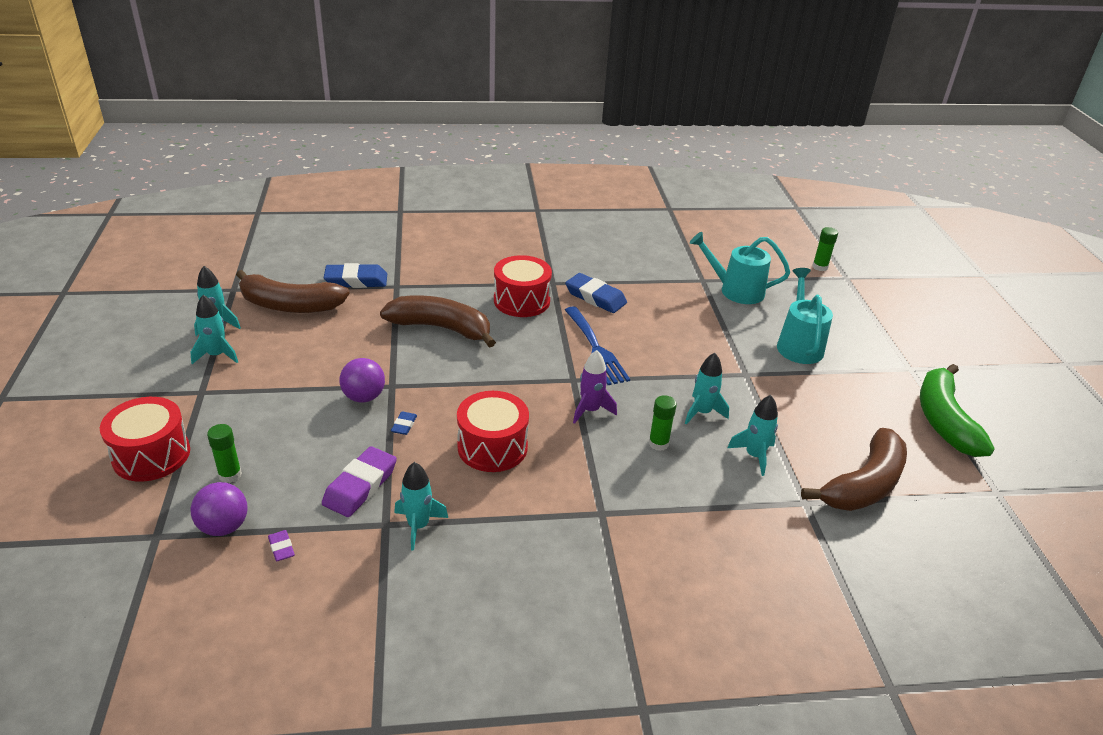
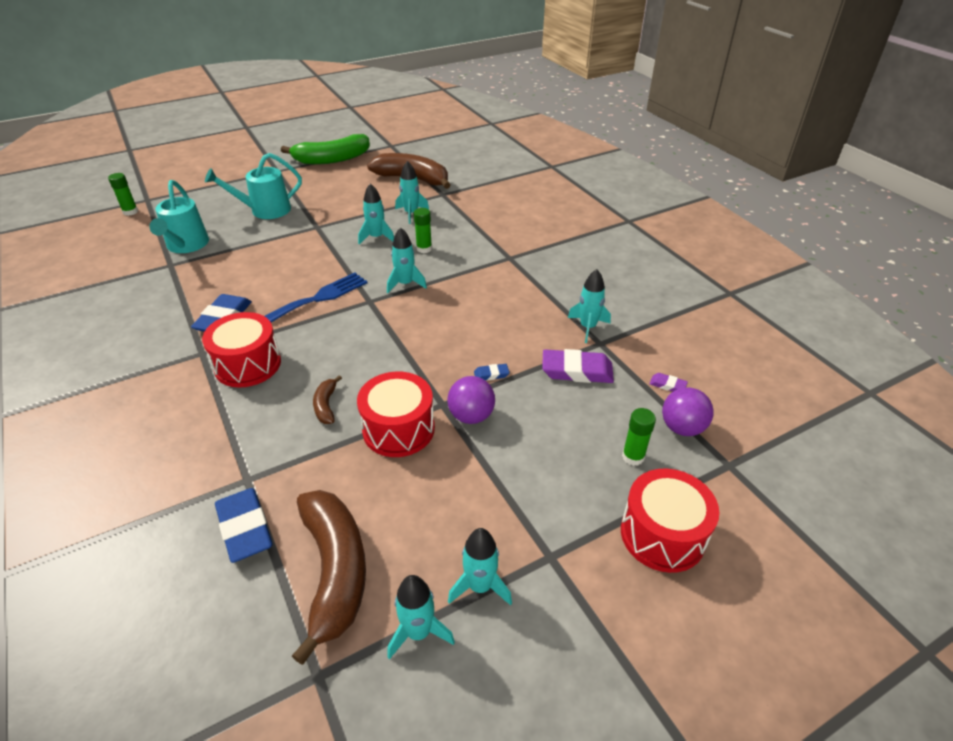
camera: 110 degrees left, 5 degrees up
(281, 548) = (667, 385): purple eraser -> purple eraser turned 75 degrees clockwise
(441, 328) = (326, 405): brown banana -> brown banana, size x0.45
(492, 447) = (482, 318): red drum -> red drum (398, 429)
(590, 410) = (405, 284): purple rocket -> turquoise rocket

